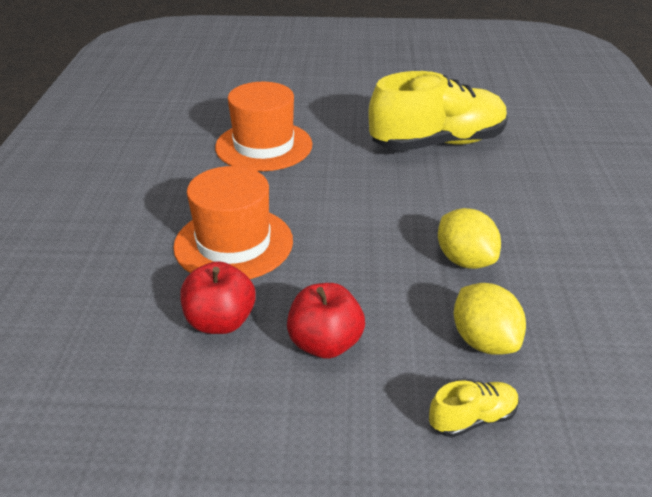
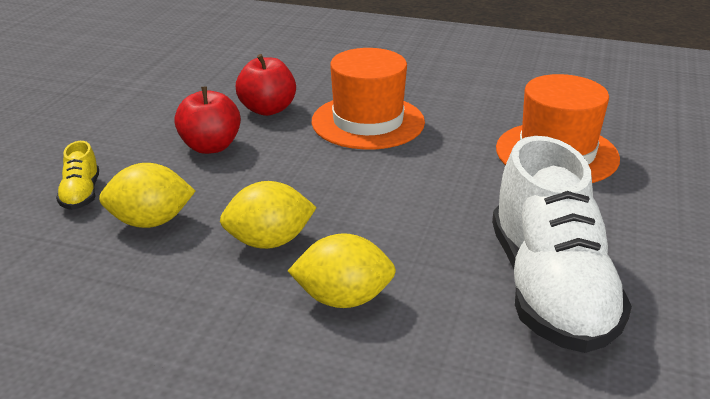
camera: 105 degrees right, 5 degrees down
(437, 143) = (549, 289): yellow shoe -> white shoe
(504, 213) = (343, 299): none -> yellow lemon

